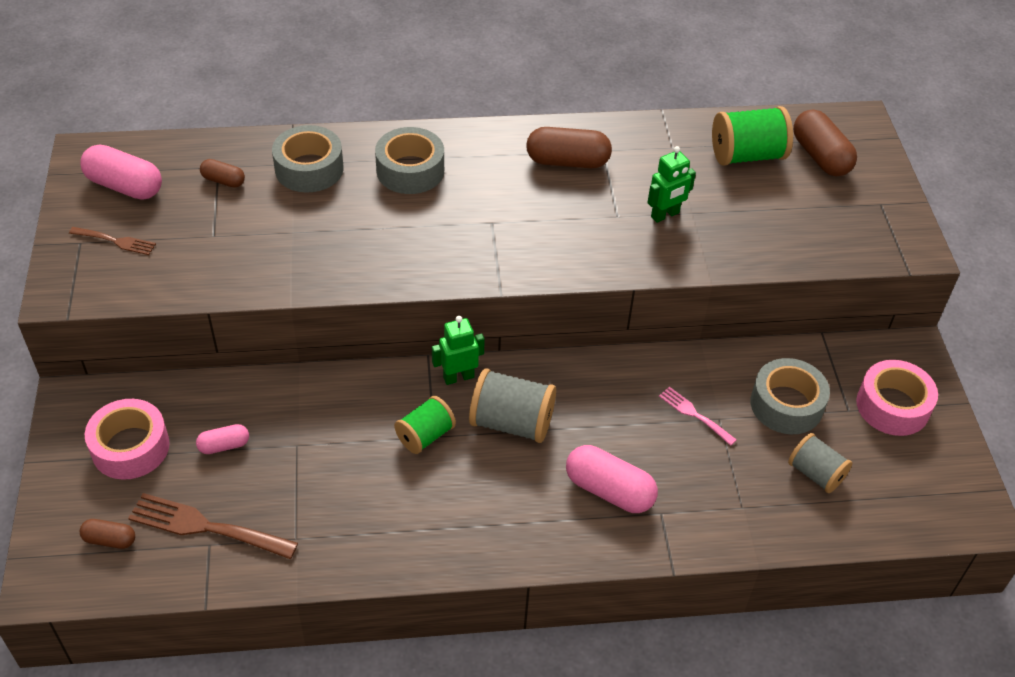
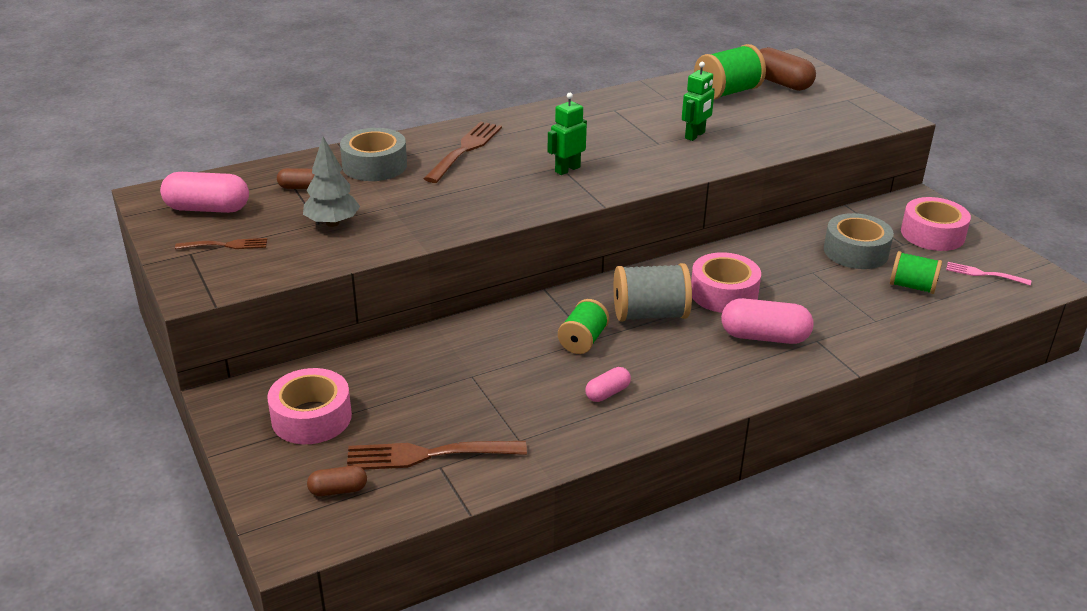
camera: 20 degrees left, 15 degrees down
(224, 445) = (403, 393): pink capsule -> pink capsule (607, 393)
(225, 240) = (332, 223): none -> grey tree
(410, 170) = (465, 150): grey tape -> brown fork
(458, 377) = (581, 296): green robot -> green robot (567, 169)
(567, 161) = (592, 121): brown capsule -> none
(604, 418) = (723, 293): none -> pink tape
(694, 414) = (792, 274): pink fork -> pink fork (984, 274)
(815, 474) = (912, 286): grey spool -> green spool

